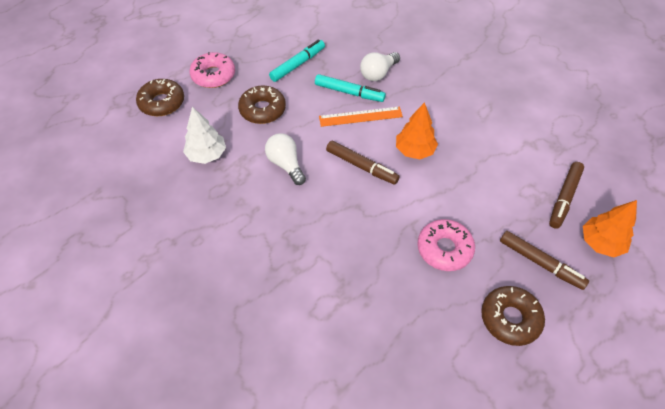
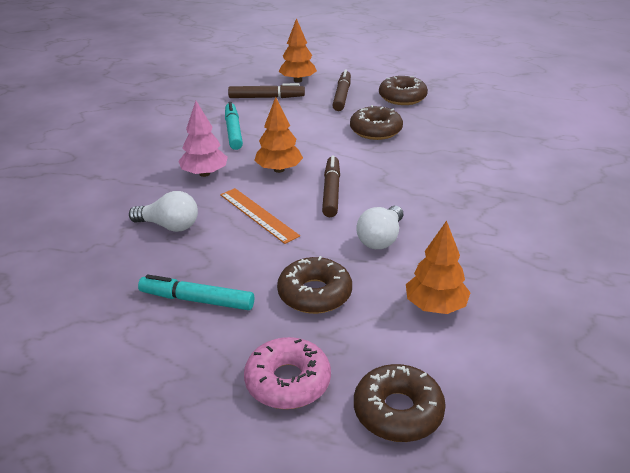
camera: 120 degrees left, 20 degrees down
(207, 155) = (435, 306): white tree -> orange tree
(349, 92) = (222, 236): turquoise marker -> turquoise marker (233, 131)
(435, 108) = (204, 173): none -> pink tree
(444, 249) = (375, 130): pink donut -> brown donut

